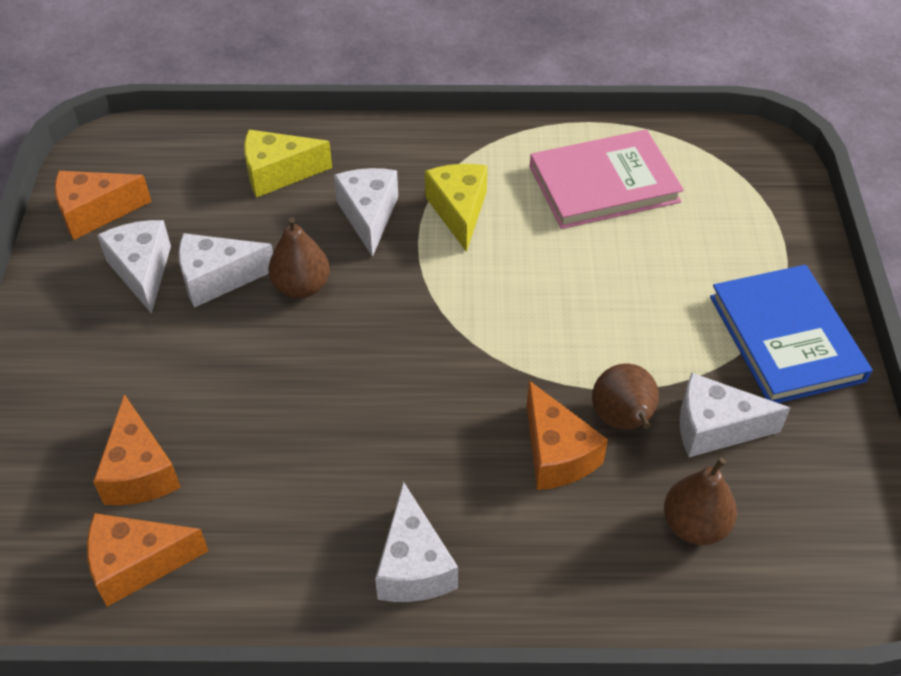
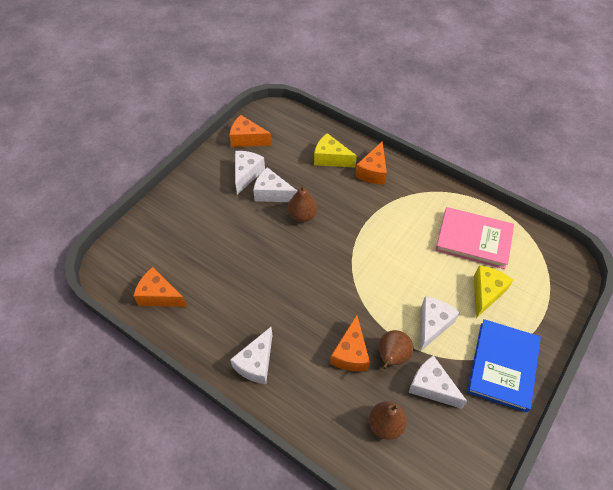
camera: 35 degrees right, 5 degrees up
(139, 471) = (186, 258): orange cheese -> orange cheese (373, 171)
(369, 216) = (354, 198): white cheese -> white cheese (432, 325)
(459, 211) = (395, 217): yellow cheese -> yellow cheese (486, 293)

